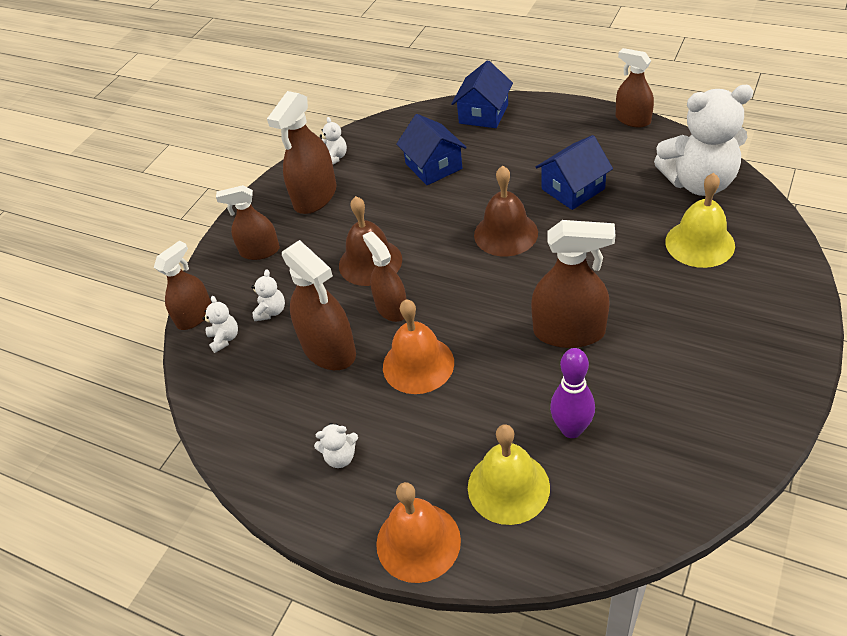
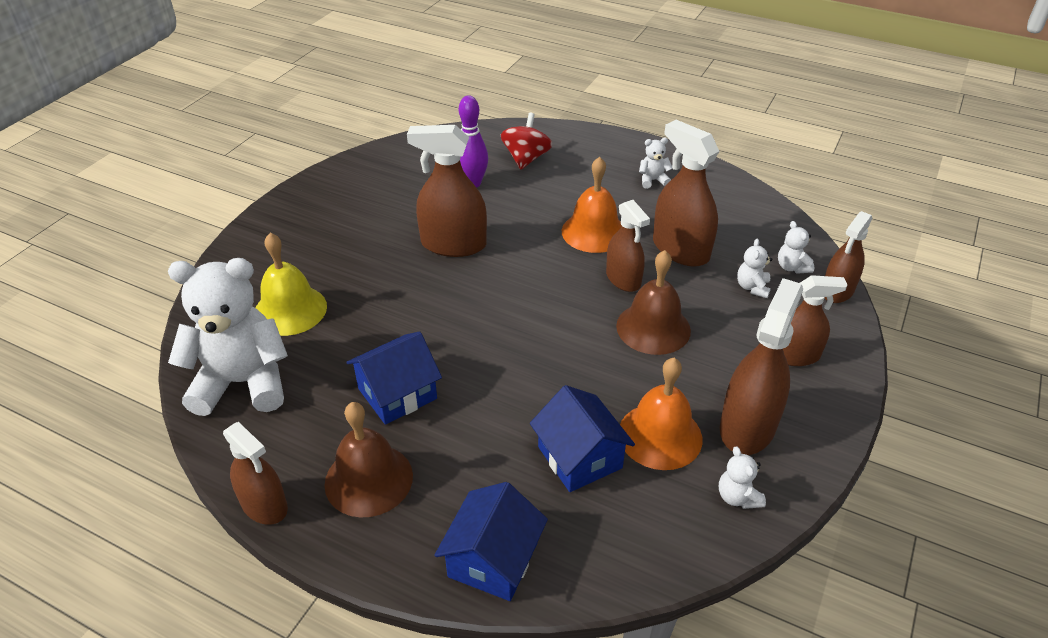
camera: 175 degrees right, 5 degrees down
(418, 542) = (590, 139): orange bell -> orange bell (660, 435)
(505, 233) = (494, 344): brown bell -> brown bell (368, 479)
(508, 487) = (526, 158): yellow bell -> red spinning top

